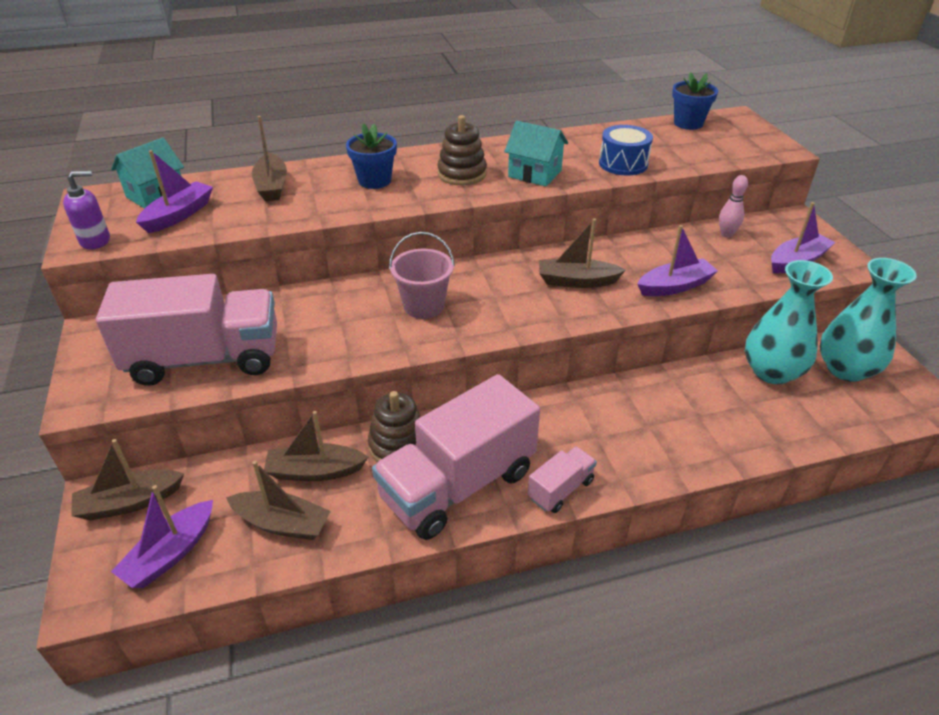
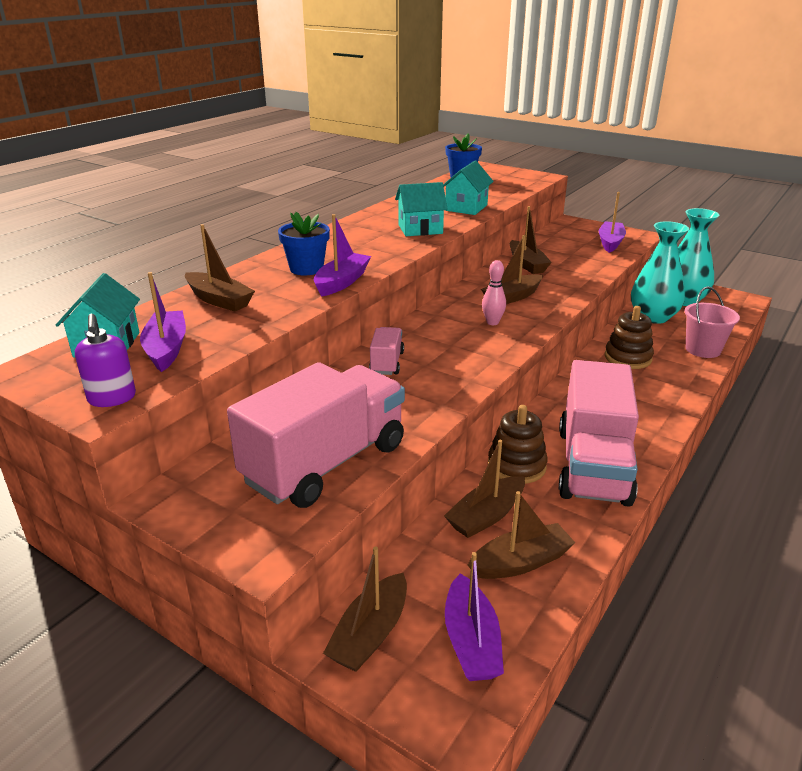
camera: 40 degrees left, 10 degrees down
(95, 241) = (112, 398): purple soap dispenser -> purple soap dispenser turned 135 degrees clockwise
(424, 306) = (438, 351): pink bucket -> pink bucket (703, 349)
(462, 174) = (368, 244): brown stacking toy -> brown stacking toy (628, 358)
(560, 489) = (652, 433): pink truck -> pink truck (387, 363)
(623, 164) = (466, 208): blue drum -> turquoise house
(654, 250) = (527, 264): none -> brown boat
(674, 286) = (572, 278): purple boat -> purple boat (342, 282)
(726, 234) = (551, 242): pink bowling pin -> pink bowling pin (492, 322)

